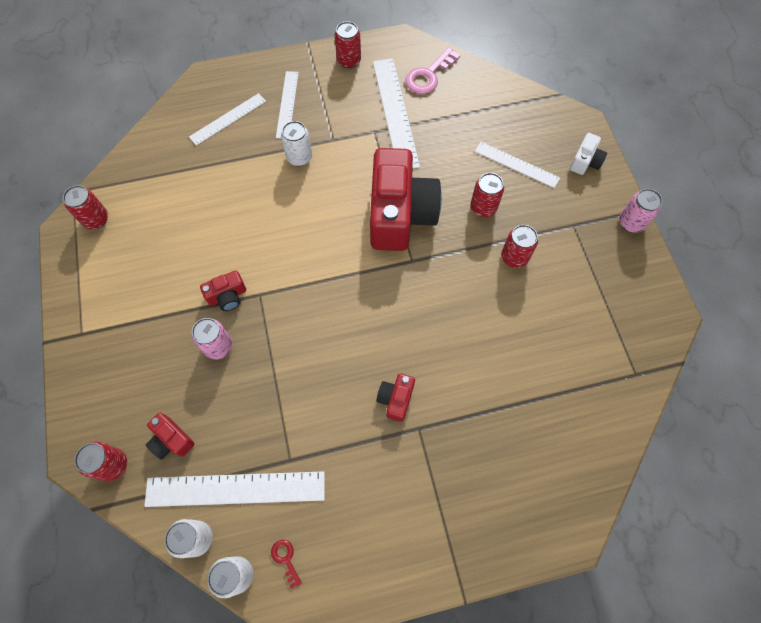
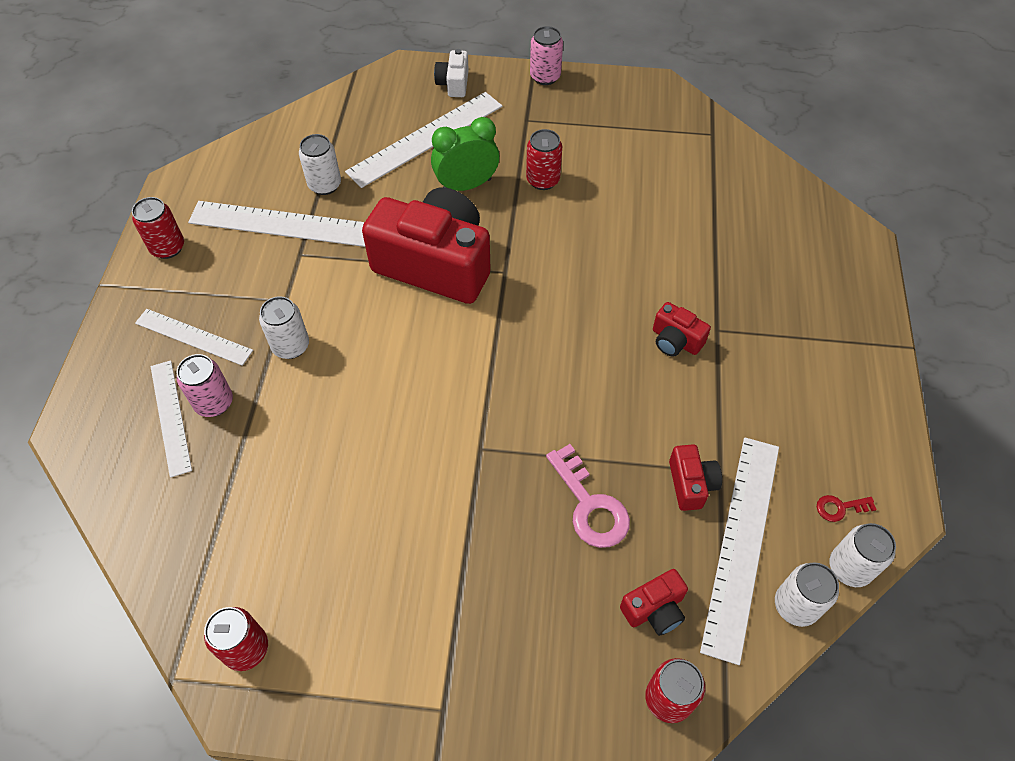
camera: 70 degrees left, 10 degrees down
(218, 346) = (537, 517): pink can -> pink can (214, 403)
(227, 296) = (466, 488): red camera -> red camera (691, 484)
(429, 75) = (249, 175): pink key -> pink key (590, 505)
(440, 121) = (325, 185): none -> white can
(483, 207) = (466, 185): red can -> green clock
(516, 164) = (426, 138): white ruler -> white ruler, size x1.63
(585, 161) = (453, 84): white camera -> white camera turned 135 degrees counterclockwise

